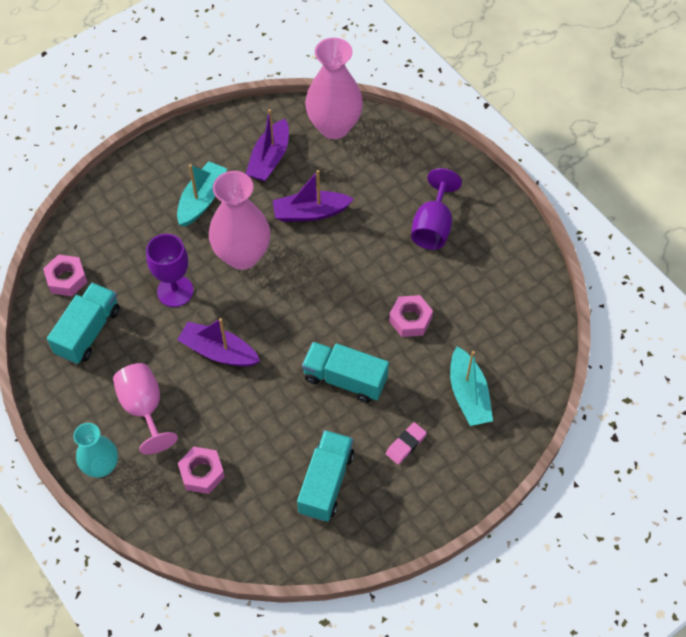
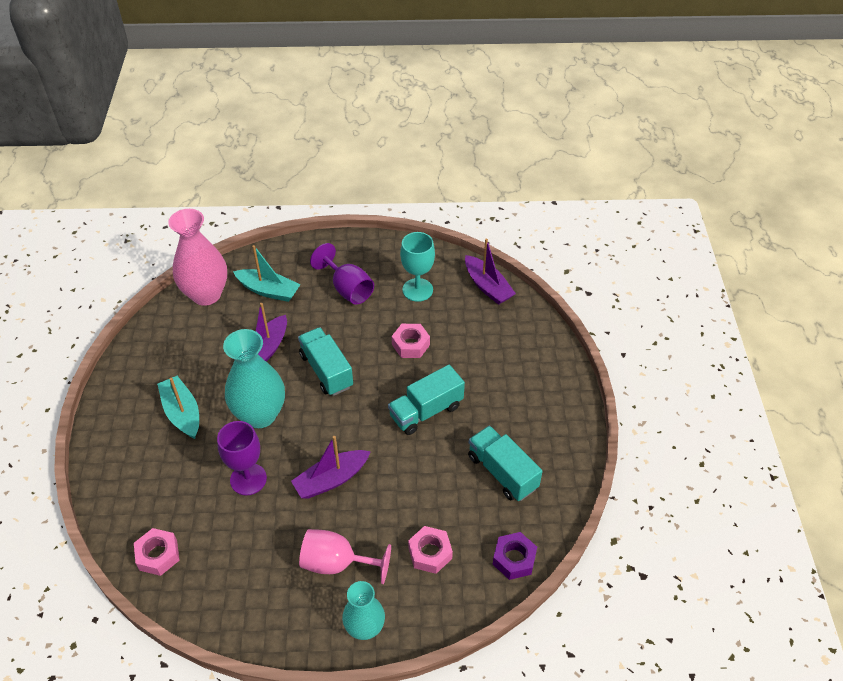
camera: 55 degrees left, 10 degrees down
(88, 332) = (226, 566): turquoise truck -> turquoise truck (326, 371)
(242, 255) = (260, 415): pink vase -> turquoise vase
(242, 545) = (514, 559): none -> purple nut
(269, 159) = (192, 348): purple boat -> purple boat (487, 286)
(406, 444) = (508, 405): pink eraser -> none
(468, 394) = (498, 347): turquoise boat -> turquoise boat (269, 291)
(481, 283) = (417, 290): none -> turquoise goblet

